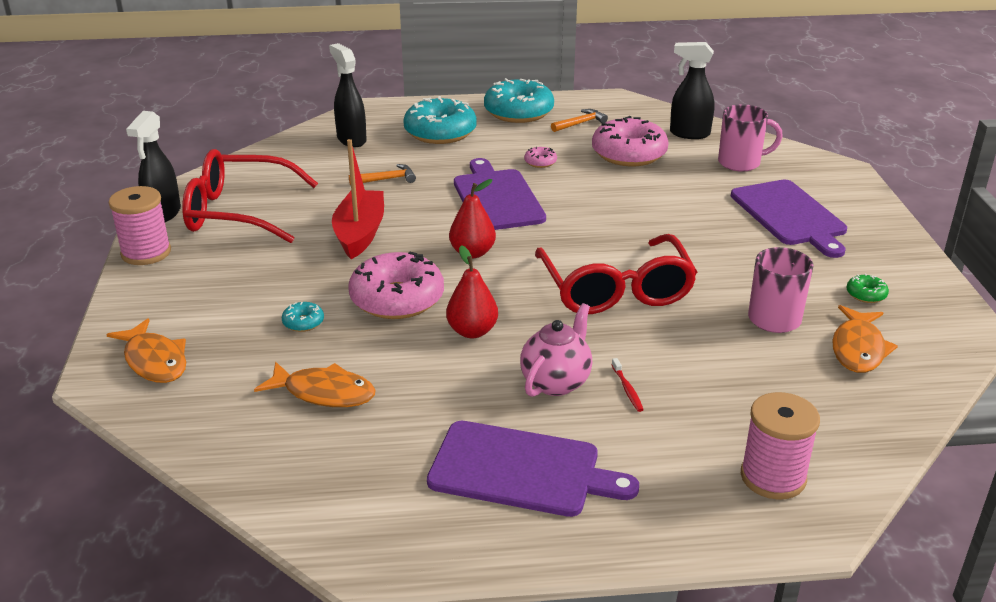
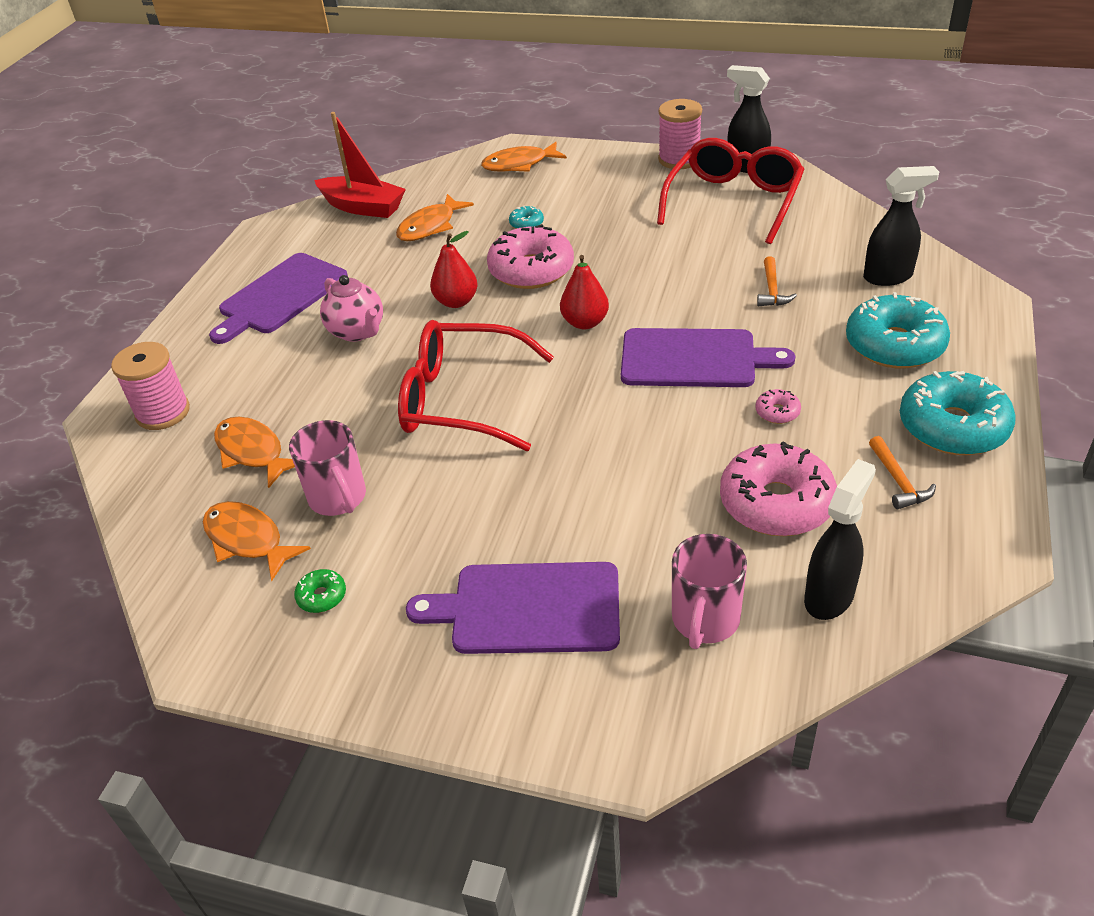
camera: 115 degrees right, 10 degrees up
(360, 233) = (658, 262): red boat -> red boat (363, 207)
(627, 389) = (318, 367): red toothbrush -> none
(769, 386) = (253, 452): none -> orange fish

